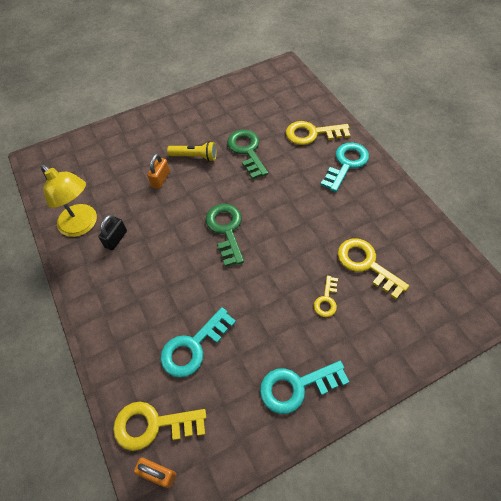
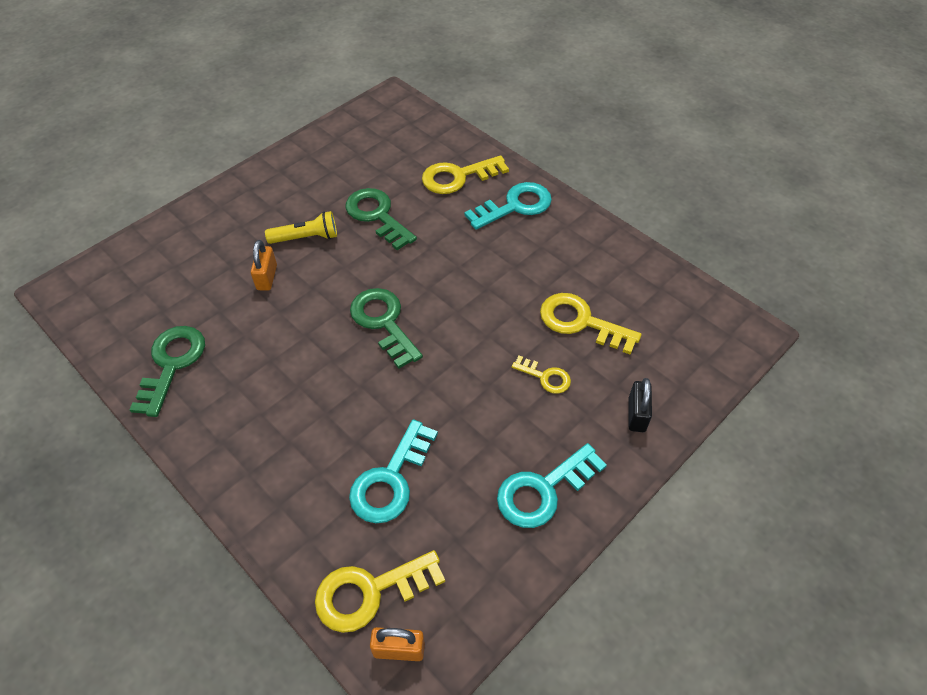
camera: 20 degrees left, 5 degrees down
(82, 225) = (172, 364): yellow lamp -> green key
(116, 239) = (229, 370): black padlock -> black padlock (636, 415)
(326, 300) = (545, 377): yellow key -> yellow key turned 60 degrees counterclockwise
(346, 164) = (515, 206): turquoise key -> turquoise key turned 45 degrees clockwise

